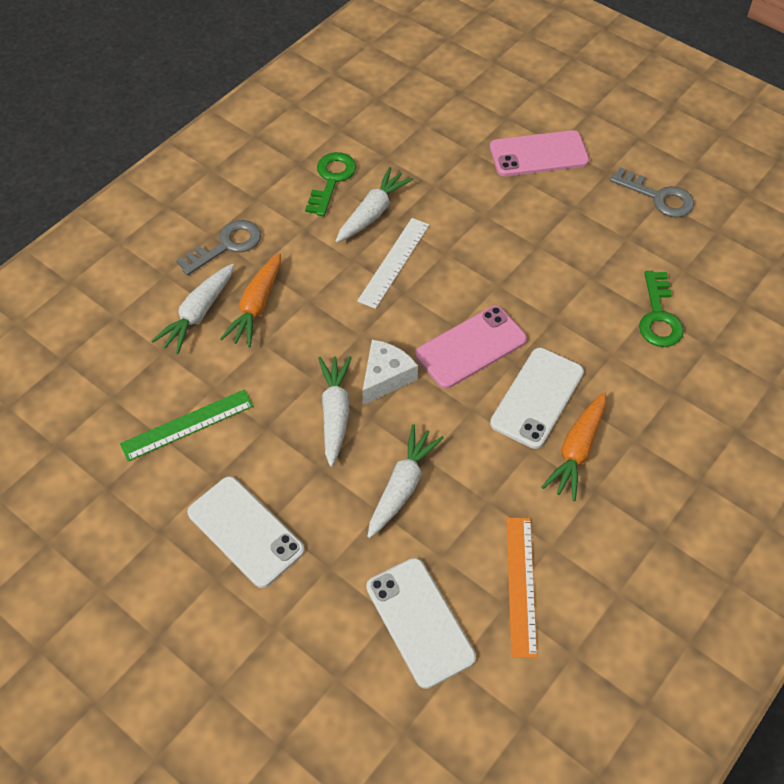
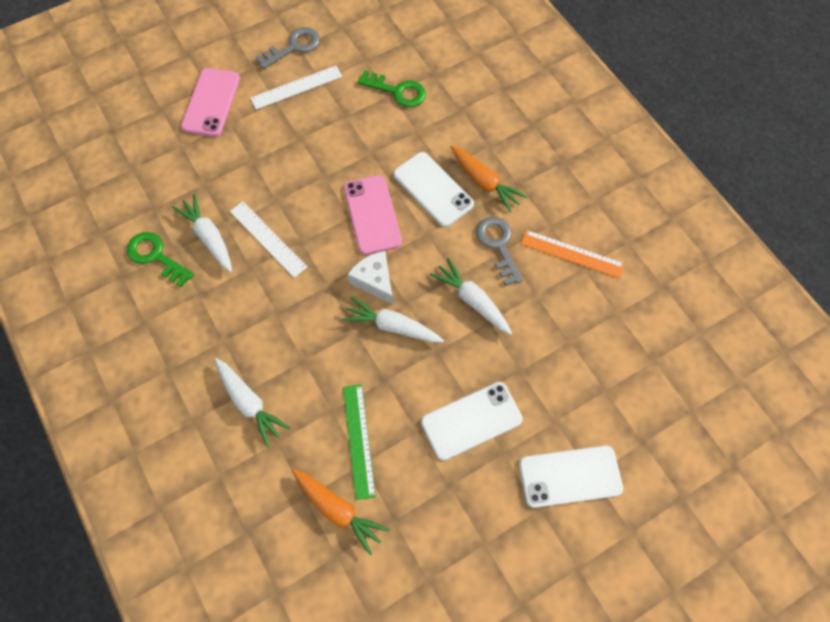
camera: 70 degrees left, 10 degrees up
(226, 246) = (186, 361): grey key -> grey key (498, 245)
(256, 306) = (263, 354): orange carrot -> orange carrot (338, 510)
(420, 622) = (579, 324): white phone -> white phone (570, 476)
(603, 219) = (296, 87): none -> white ruler

